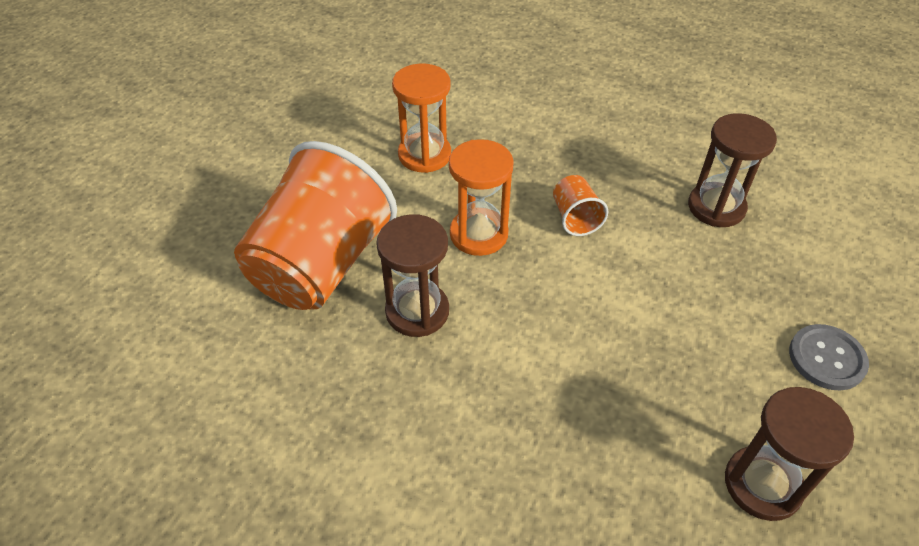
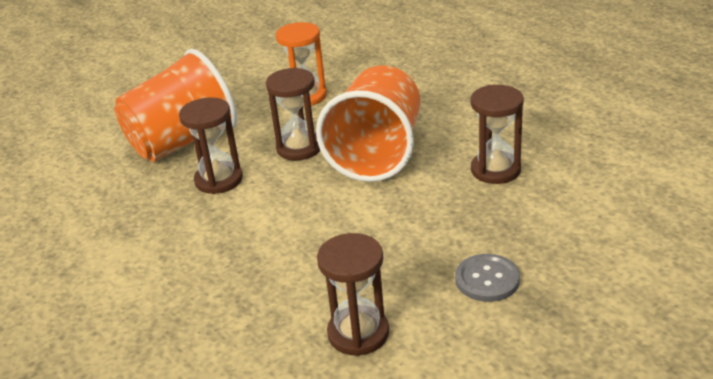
camera: 30 degrees right, 15 degrees down
(478, 234) = (299, 148): orange hourglass -> brown hourglass
(575, 218) = (377, 153): orange cup -> orange cup, size x2.45

